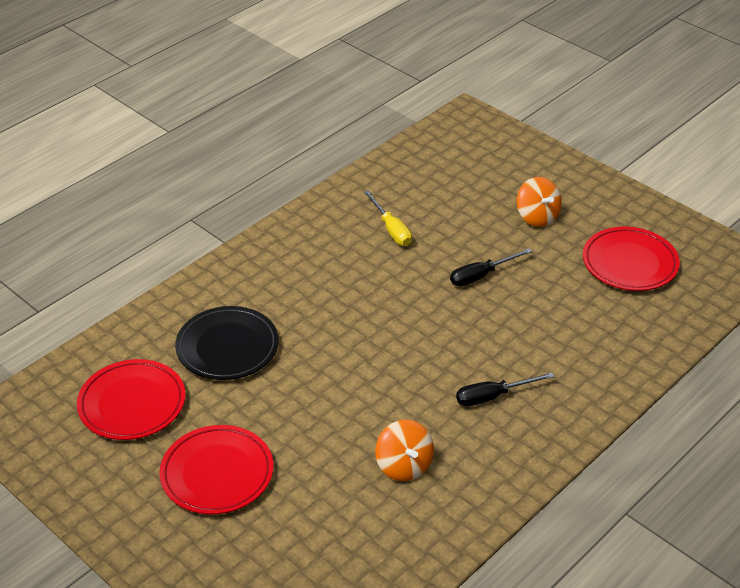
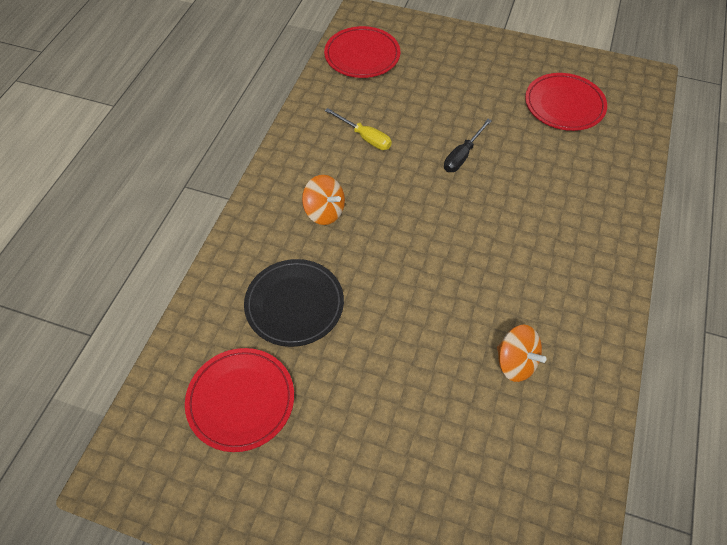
camera: 25 degrees left, 15 degrees up
(217, 473) = (363, 442): red plate -> red plate (362, 55)
(493, 396) = (542, 265): black screwdriver -> none
(537, 217) = (471, 88): orange spinning top -> orange spinning top (324, 212)

